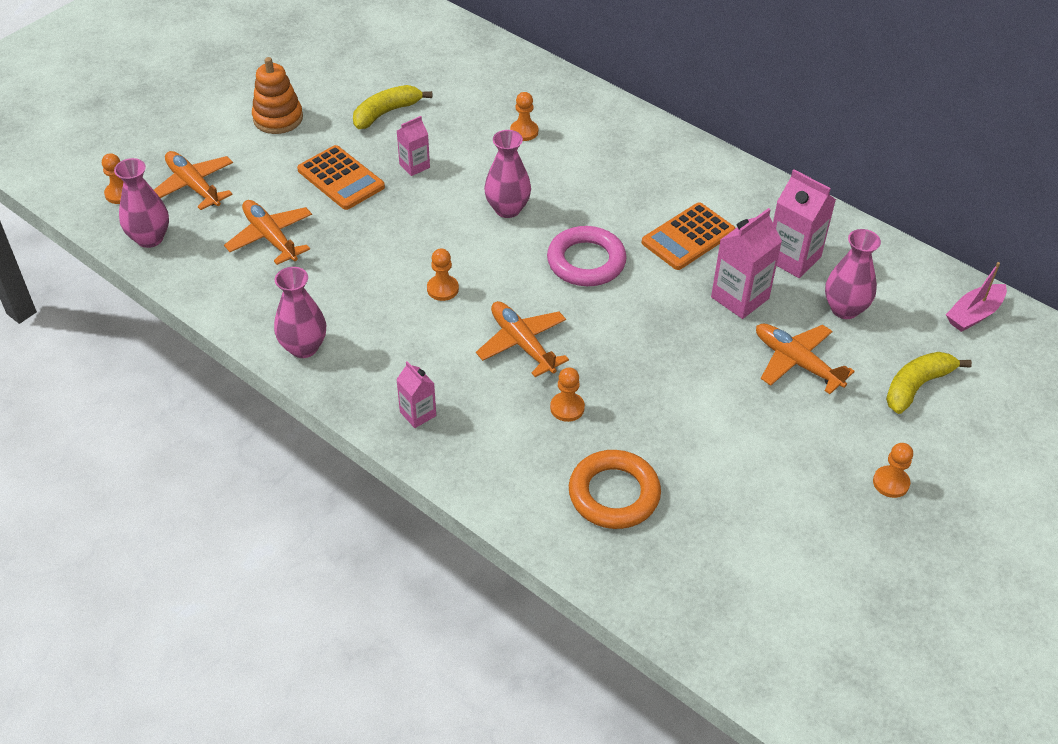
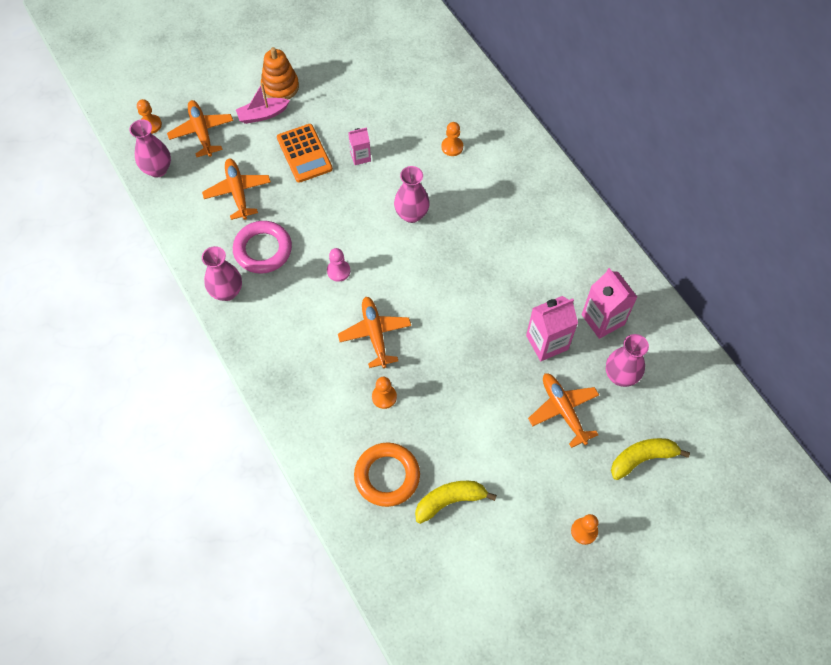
camera: 20 degrees right, 15 degrees up
(386, 113) = (359, 102): yellow banana -> yellow banana (450, 501)
(418, 414) = (282, 369): pink carton -> none
(442, 289) = (338, 271): orange pawn -> pink pawn
(586, 261) = (449, 277): pink ring -> pink ring (263, 250)
(688, 237) = (532, 278): orange calculator -> none
(974, 314) = (717, 410): pink boat -> pink boat (263, 115)

